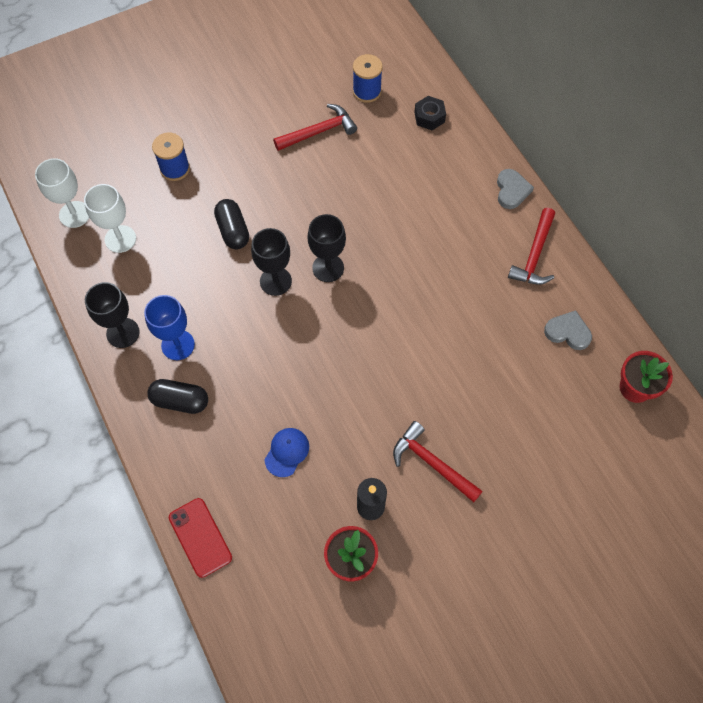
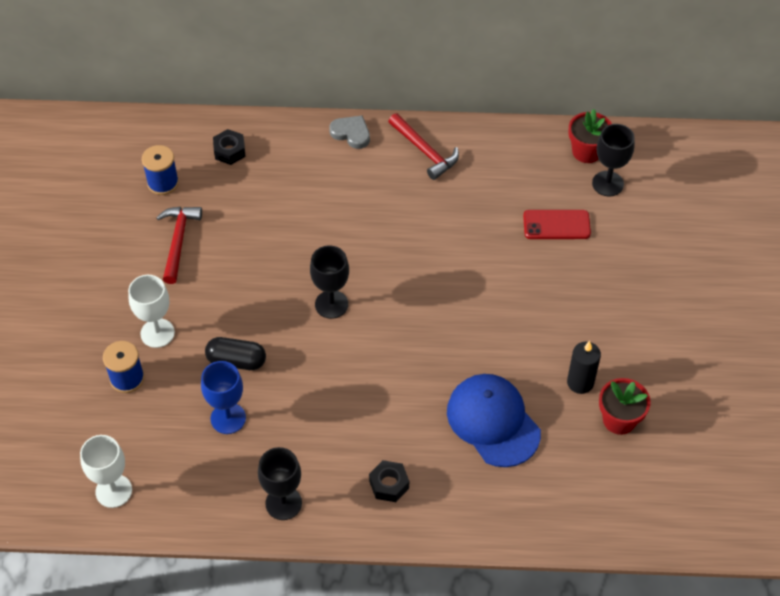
camera: 60 degrees left, 10 degrees down
(120, 239) = (174, 461): white goblet -> white goblet (157, 333)
(178, 345) = (329, 461): blue goblet -> blue goblet (228, 418)
(180, 401) = (389, 484): black capsule -> black nut
(200, 537) = (533, 526): red phone -> red phone (556, 225)
(275, 281) = (316, 351): black goblet -> black goblet (607, 183)
(287, 452) = (493, 421): blue cap -> blue cap, size x2.01
(432, 463) = (568, 319): red hammer -> none
(568, 332) = (510, 167): grey heart -> none

